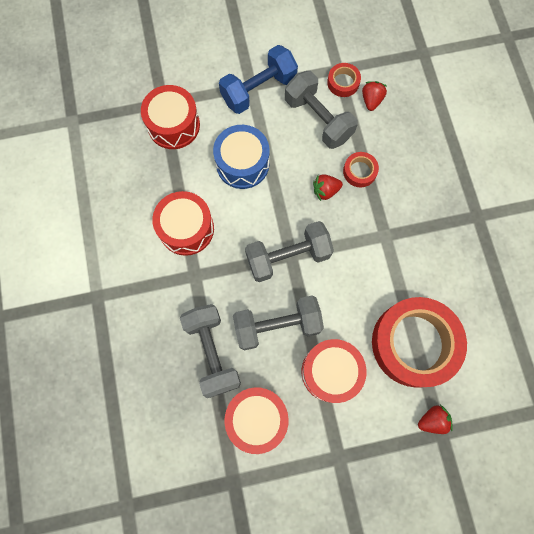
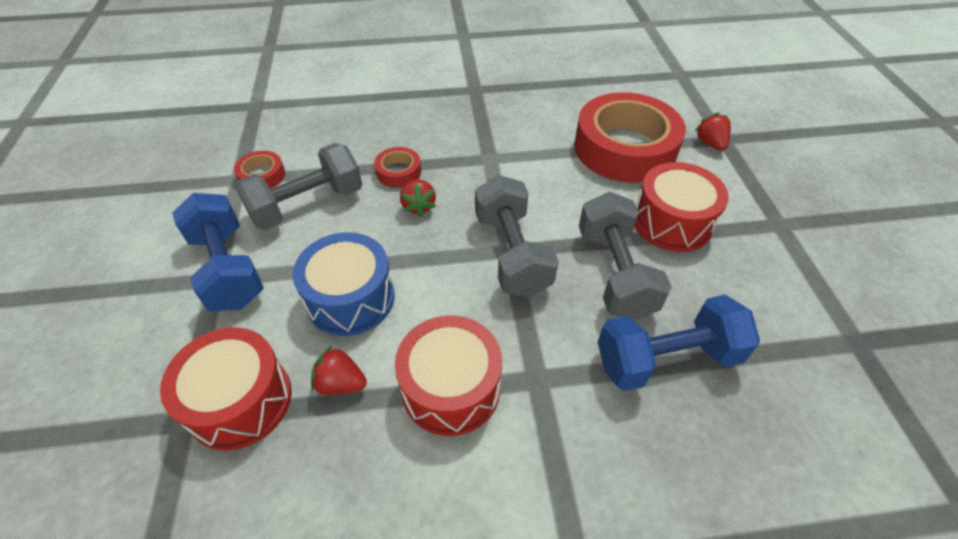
camera: 85 degrees left, 25 degrees down
(212, 352) = (666, 359): grey dumbbell -> blue dumbbell
(257, 418) = (755, 306): red drum -> none
(371, 100) = (301, 152): red strawberry -> red strawberry (341, 383)

